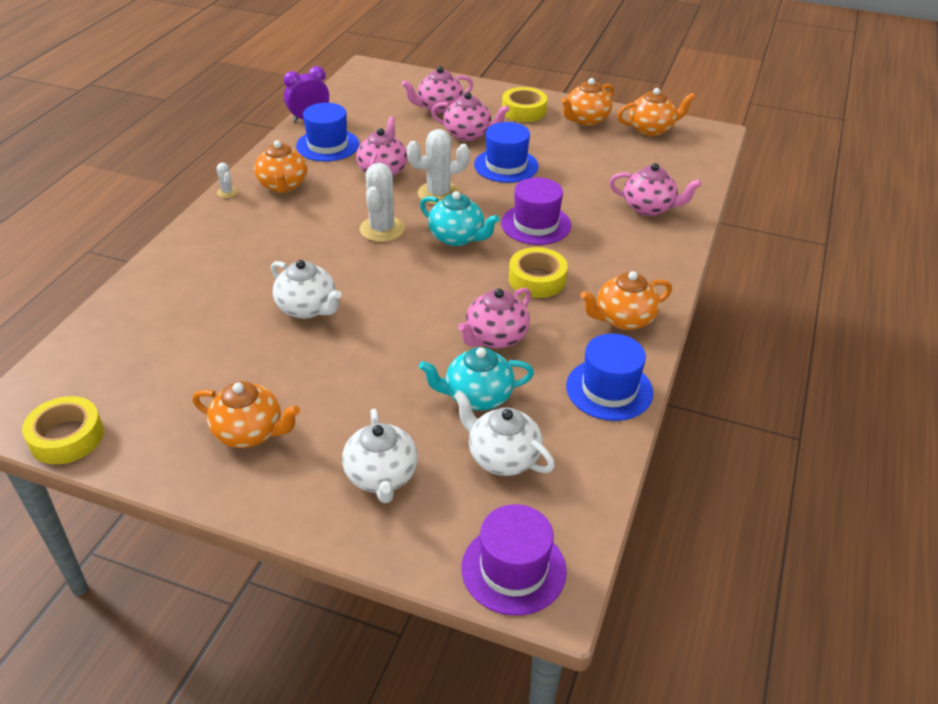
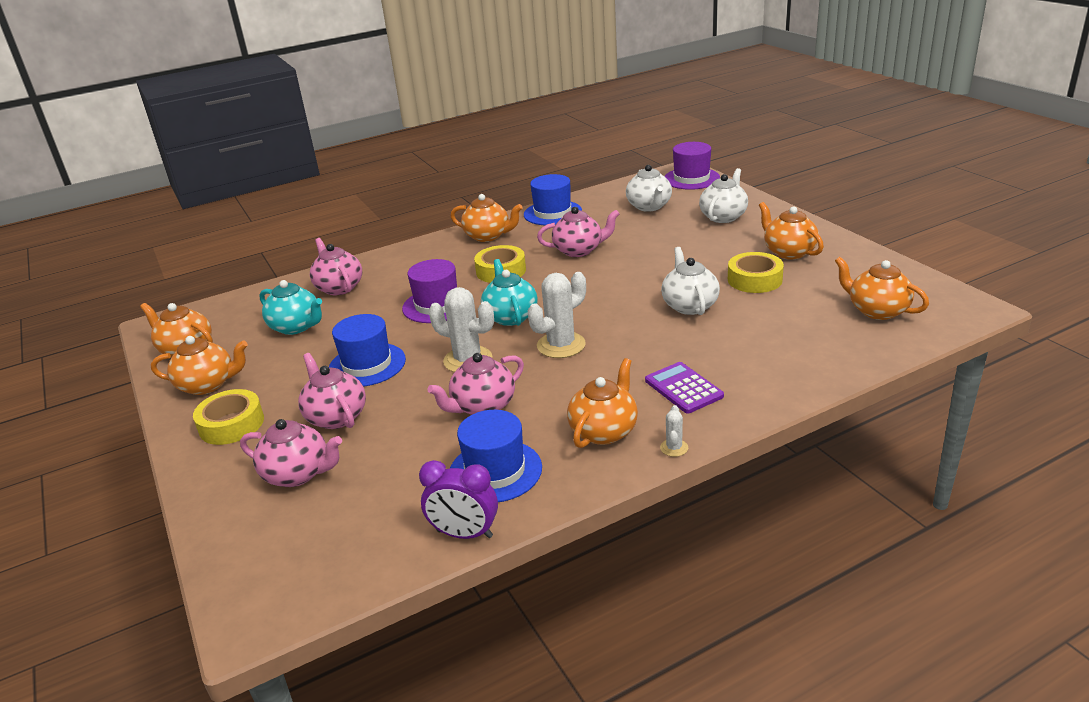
camera: 135 degrees left, 10 degrees down
(67, 437) = (923, 283): yellow tape -> yellow tape (754, 279)
(113, 372) = (877, 310): none -> orange teapot
(251, 231) = (683, 388): none -> purple calculator
(477, 396) = (630, 230): turquoise teapot -> turquoise teapot (296, 327)

